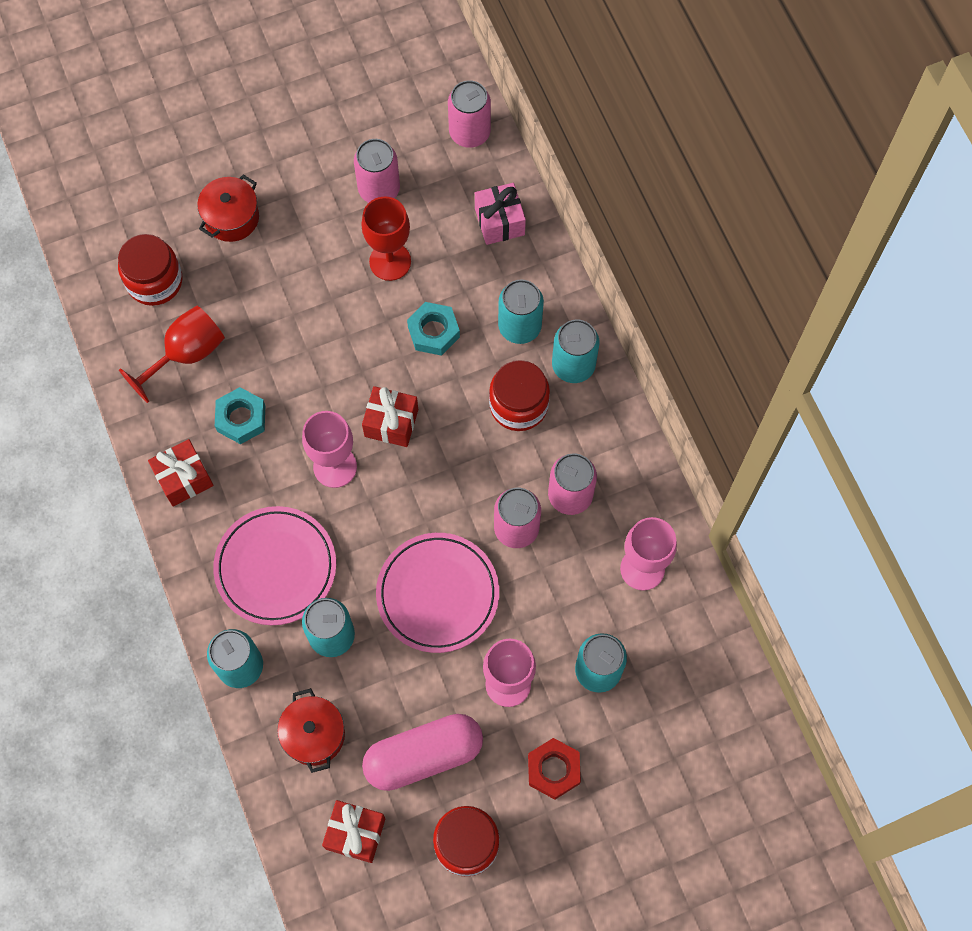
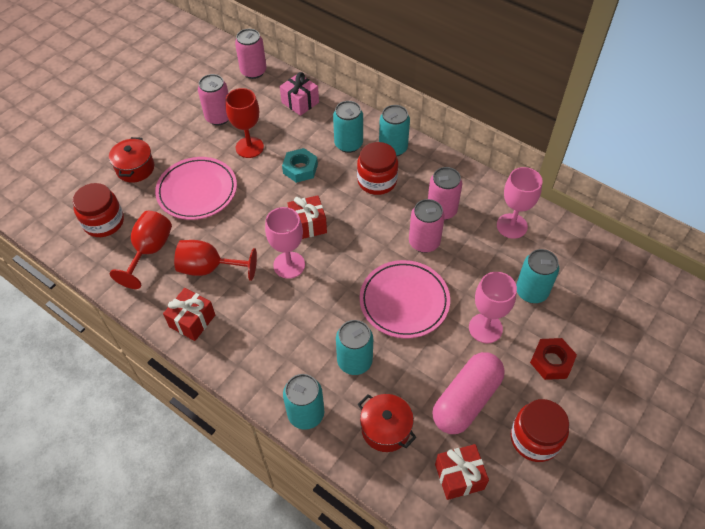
camera: 30 degrees left, 15 degrees down
(241, 418) = (209, 268): turquoise nut -> red goblet
(276, 567) = (289, 340): pink plate -> pink plate (197, 191)

